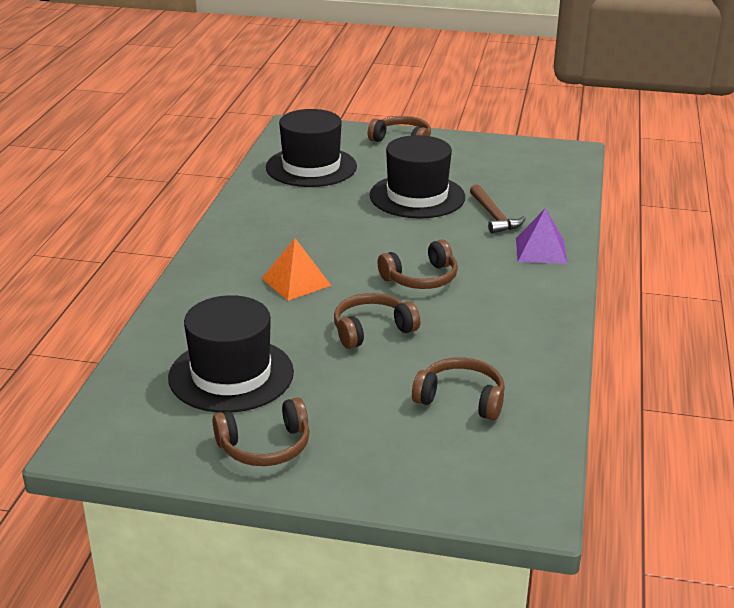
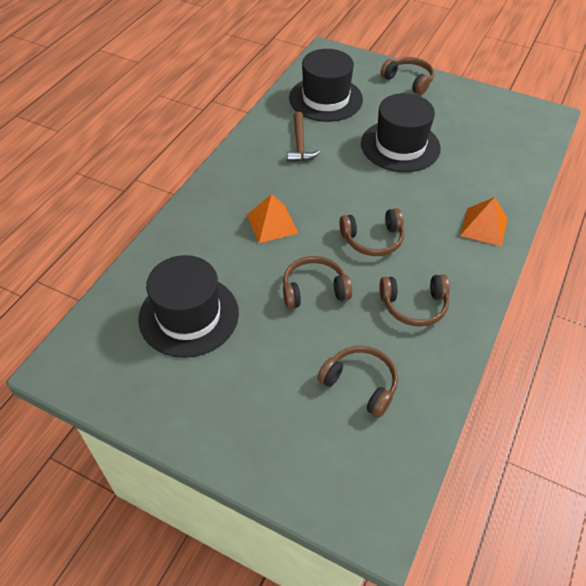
camera: 15 degrees right, 20 degrees up
(265, 446) = (188, 400): brown headphones -> brown headphones (414, 305)
(494, 216) = (456, 180): brown hammer -> brown hammer (300, 144)
(541, 250) = (484, 227): purple pyramid -> orange pyramid

